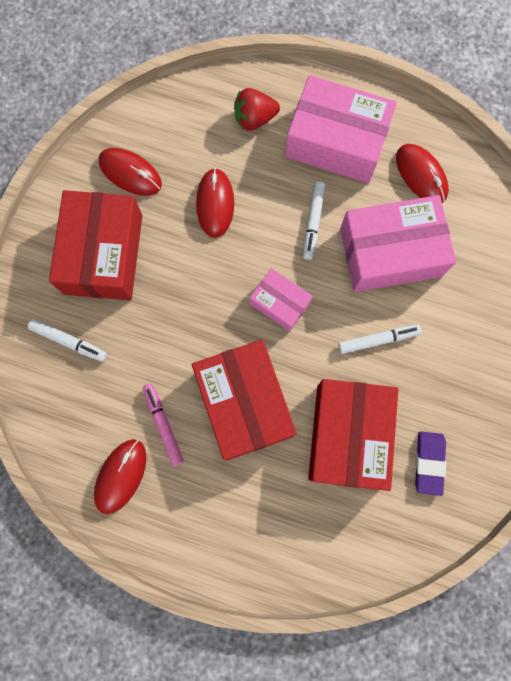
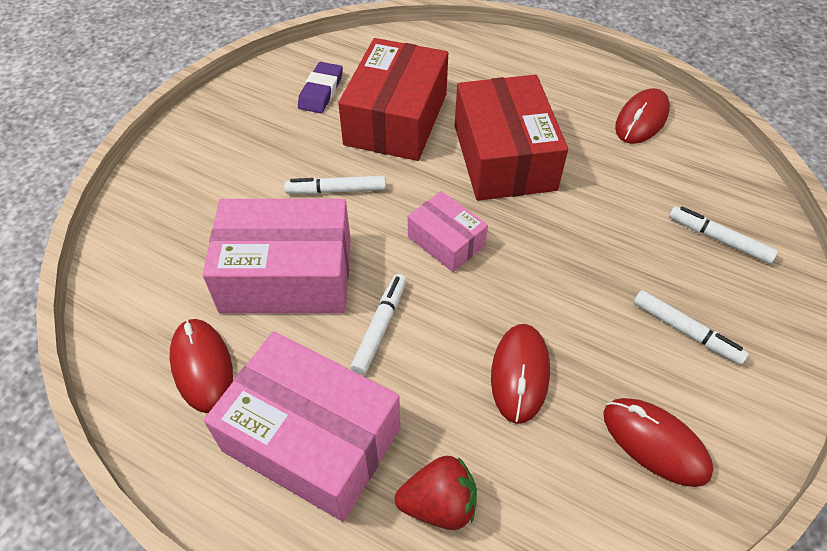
camera: 170 degrees left, 25 degrees down
(103, 254) = (686, 331): red box -> white marker
(163, 425) = (596, 151): pink marker -> none

